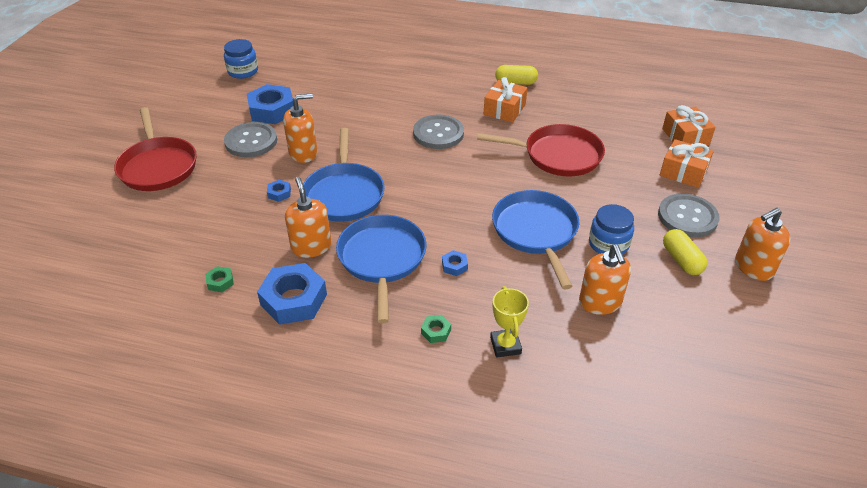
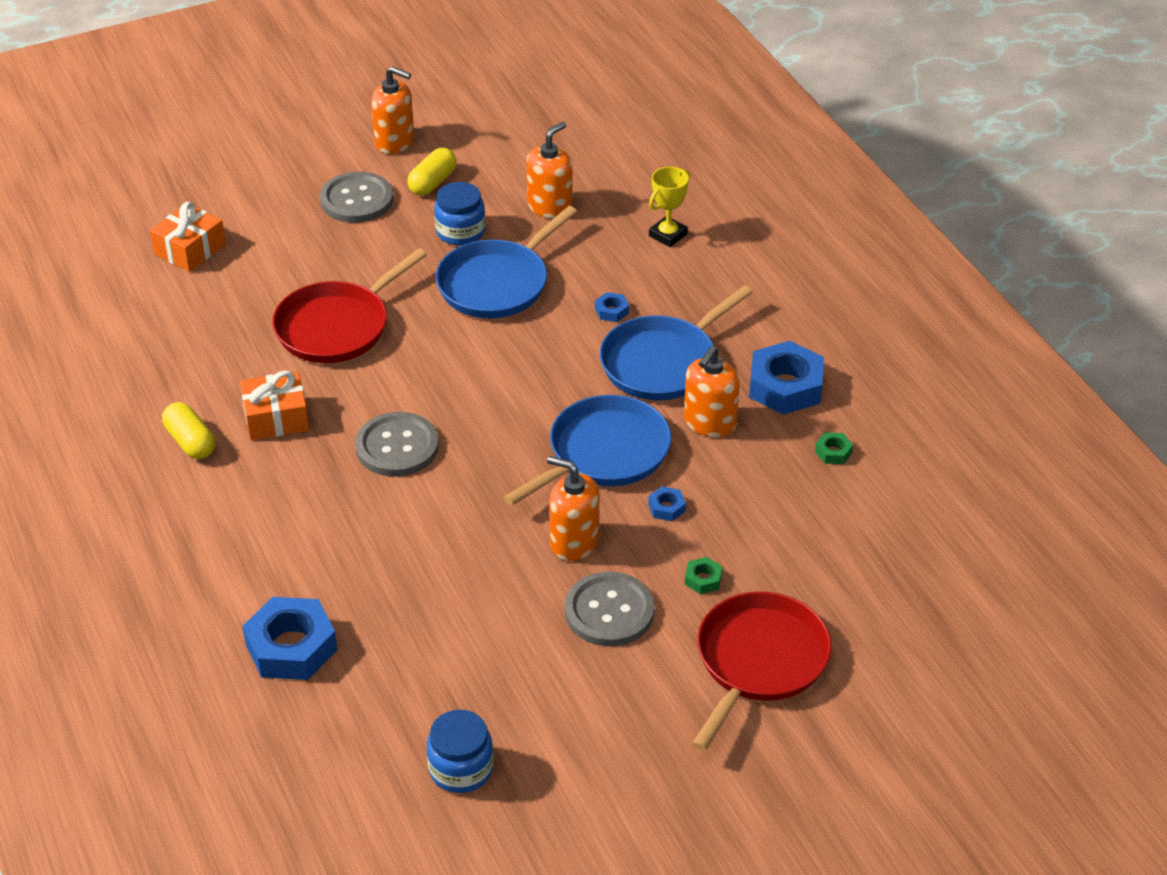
camera: 130 degrees left, 0 degrees up
(272, 110) = (521, 647): blue nut -> blue nut (291, 647)
(436, 331) = (704, 280): green nut -> green nut (703, 579)
(558, 155) = (337, 327): red pan -> red pan turned 105 degrees counterclockwise
(683, 172) = (272, 228): orange gift -> none

